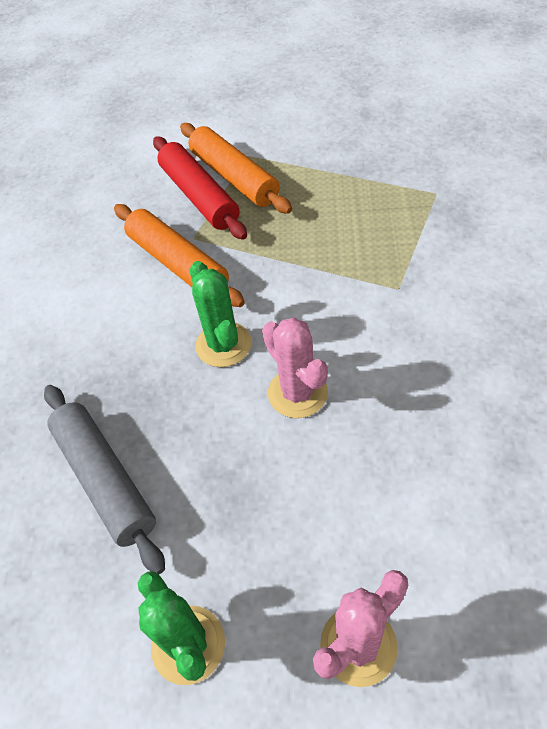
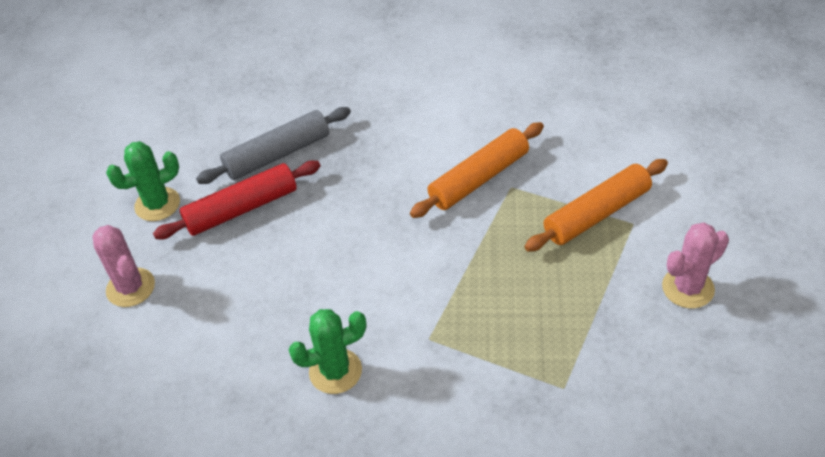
camera: 90 degrees right, 5 degrees down
(199, 196) = (568, 188): red rolling pin -> red rolling pin (241, 209)
(223, 344) = (383, 213): green cactus -> green cactus (335, 371)
(297, 393) = (326, 260): pink cactus -> pink cactus (688, 288)

